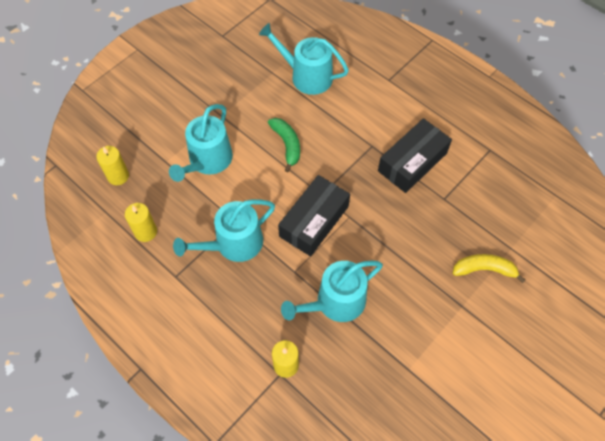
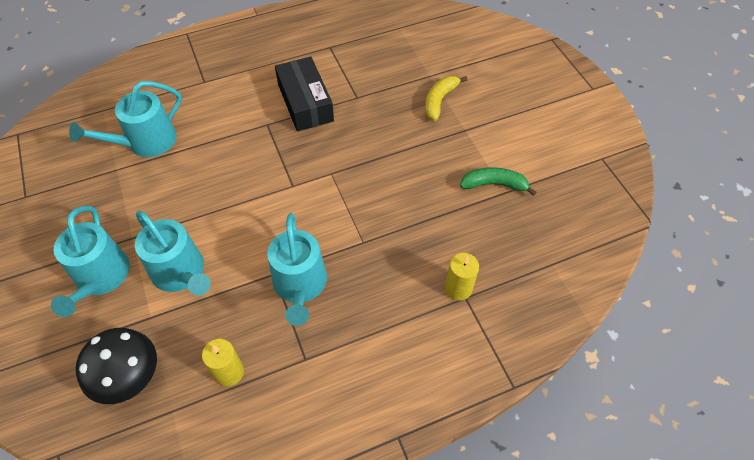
camera: 65 degrees left, 5 degrees down
(118, 176) = (131, 379): yellow candle -> black mushroom
(287, 145) = (215, 191): green banana -> green banana (494, 184)
(314, 221) = (318, 203): black box -> none
(335, 302) = (414, 220): turquoise watering can -> turquoise watering can (101, 277)

